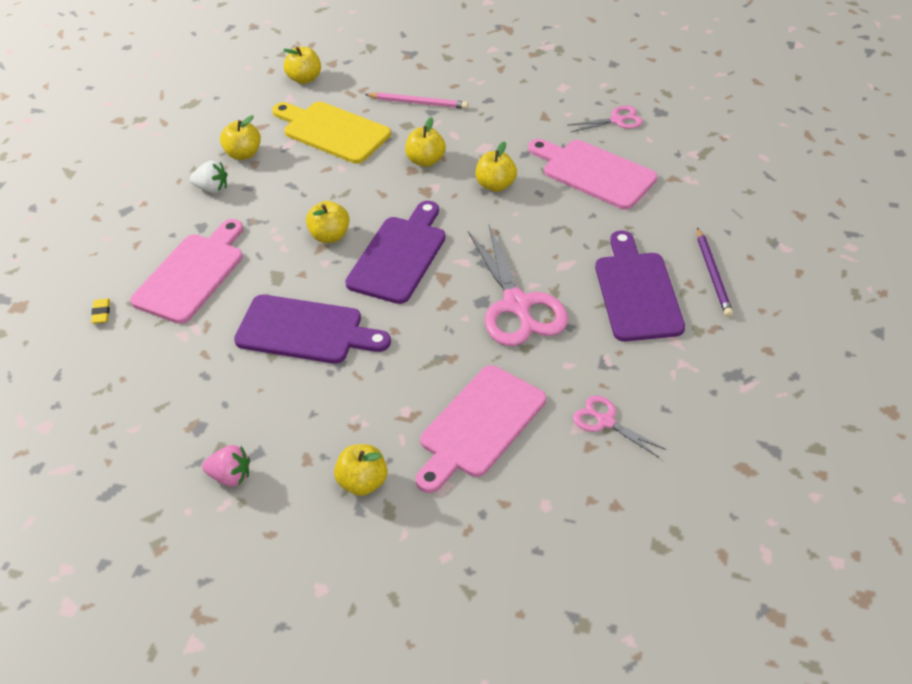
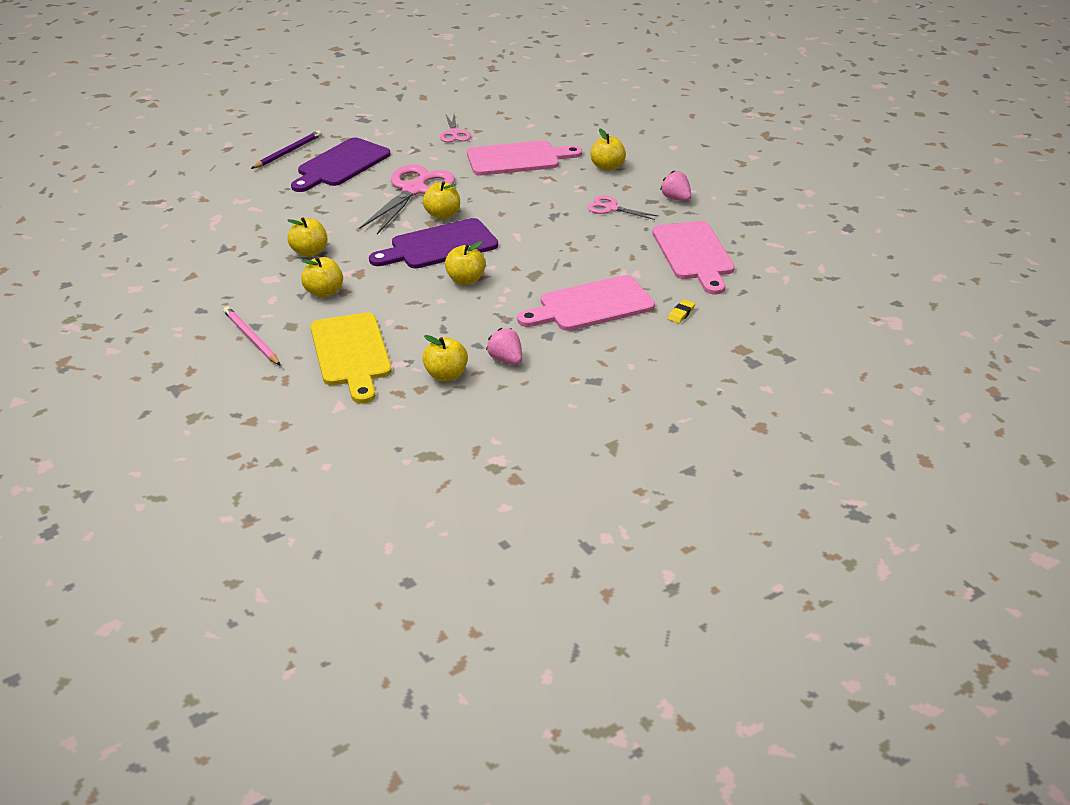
camera: 140 degrees left, 10 degrees down
(212, 188) = (506, 360): white strawberry -> pink strawberry
(304, 79) = (298, 419): yellow apple -> yellow apple (442, 215)
(305, 331) = (554, 238): purple cutting board -> none
(594, 173) = (238, 226): pink cutting board -> pink cutting board (694, 254)
(617, 120) = (155, 246): pink scissors -> pink scissors (611, 208)

